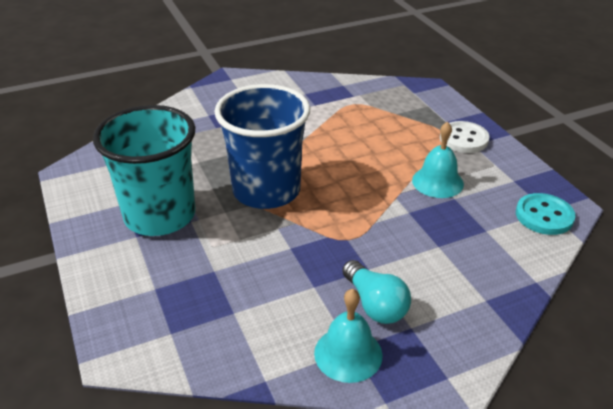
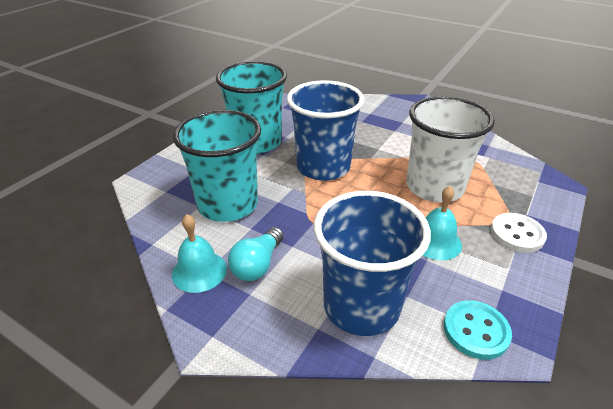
camera: 55 degrees right, 0 degrees up
(256, 288) = (228, 205): none -> turquoise cup
(369, 144) = (434, 187): none -> white cup
(479, 261) = (361, 306): none -> blue cup

